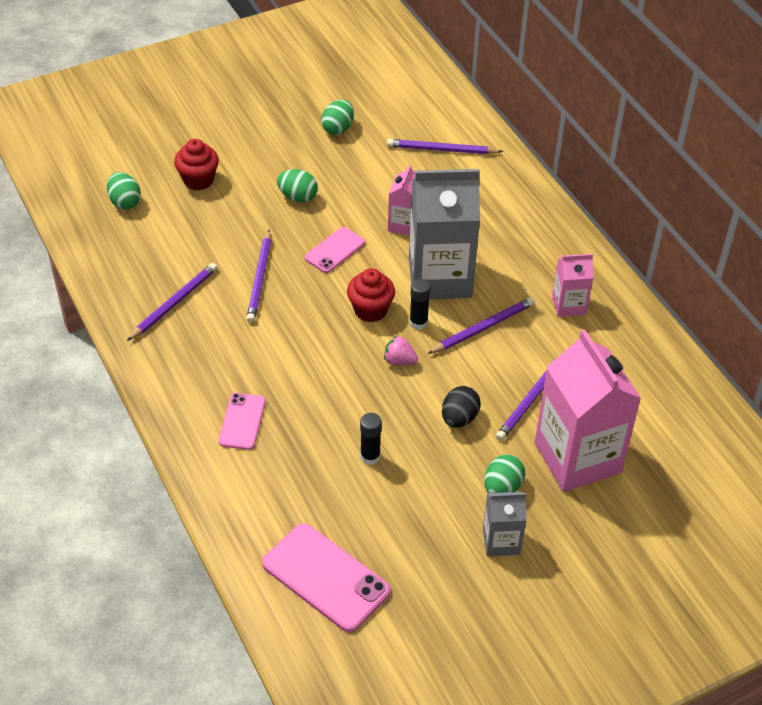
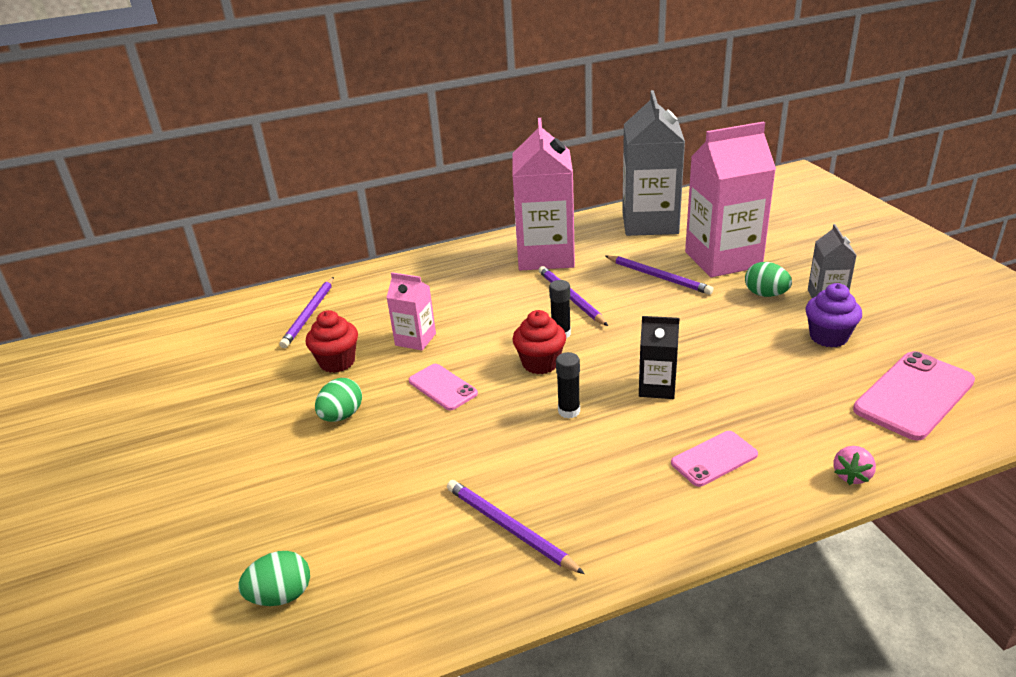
camera: 80 degrees left, 15 degrees down
(198, 180) = (269, 509): red cupcake -> red cupcake (337, 362)
(242, 421) = (714, 459): pink phone -> pink phone turned 45 degrees counterclockwise
(260, 279) = (477, 447): purple pencil -> none
(336, 389) = (657, 387): none -> black carton
(338, 128) = (234, 384): green egg -> none
(370, 456) = (746, 366): black glue stick -> black glue stick (569, 411)
(399, 361) = (614, 346): pink strawberry -> pink strawberry (851, 475)
(422, 529) = (828, 337): none -> purple cupcake
(440, 277) = (499, 320): grey carton -> grey carton (650, 223)
(459, 418) = (687, 314): black egg -> none
(569, 305) = (545, 256): pink carton -> pink carton, size x2.03

